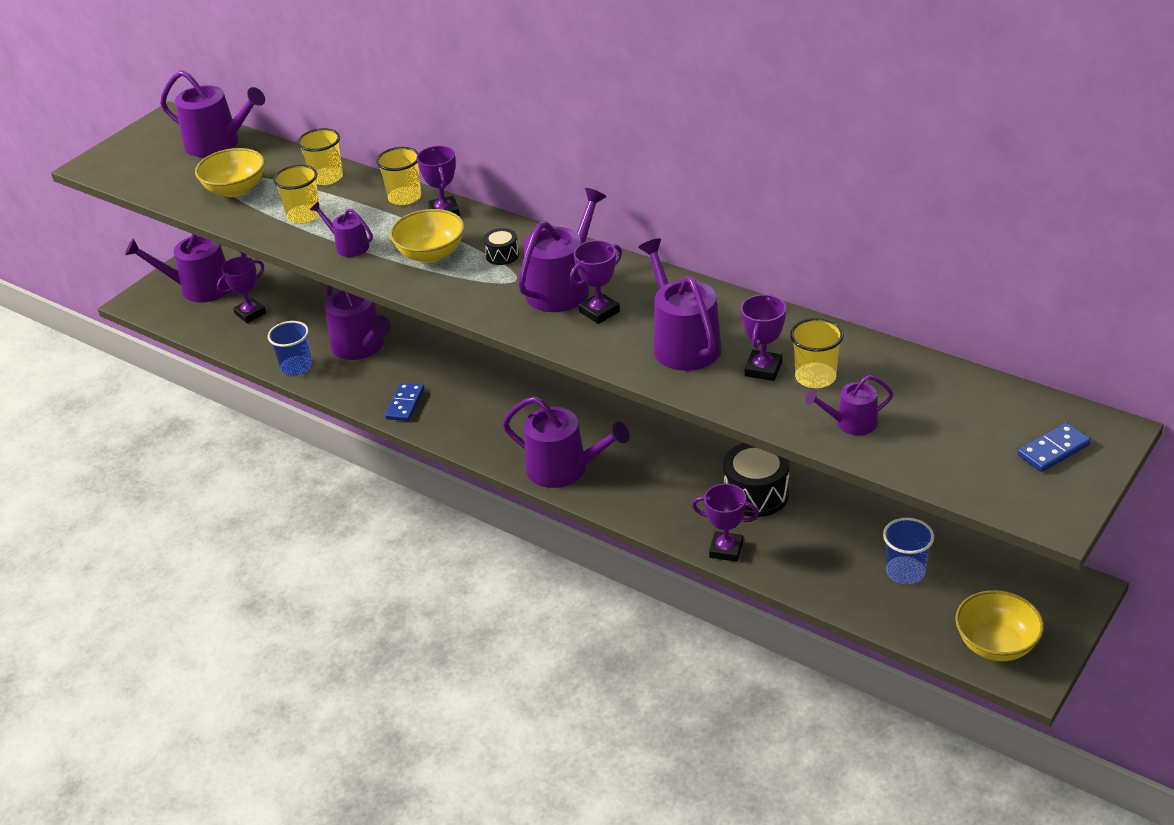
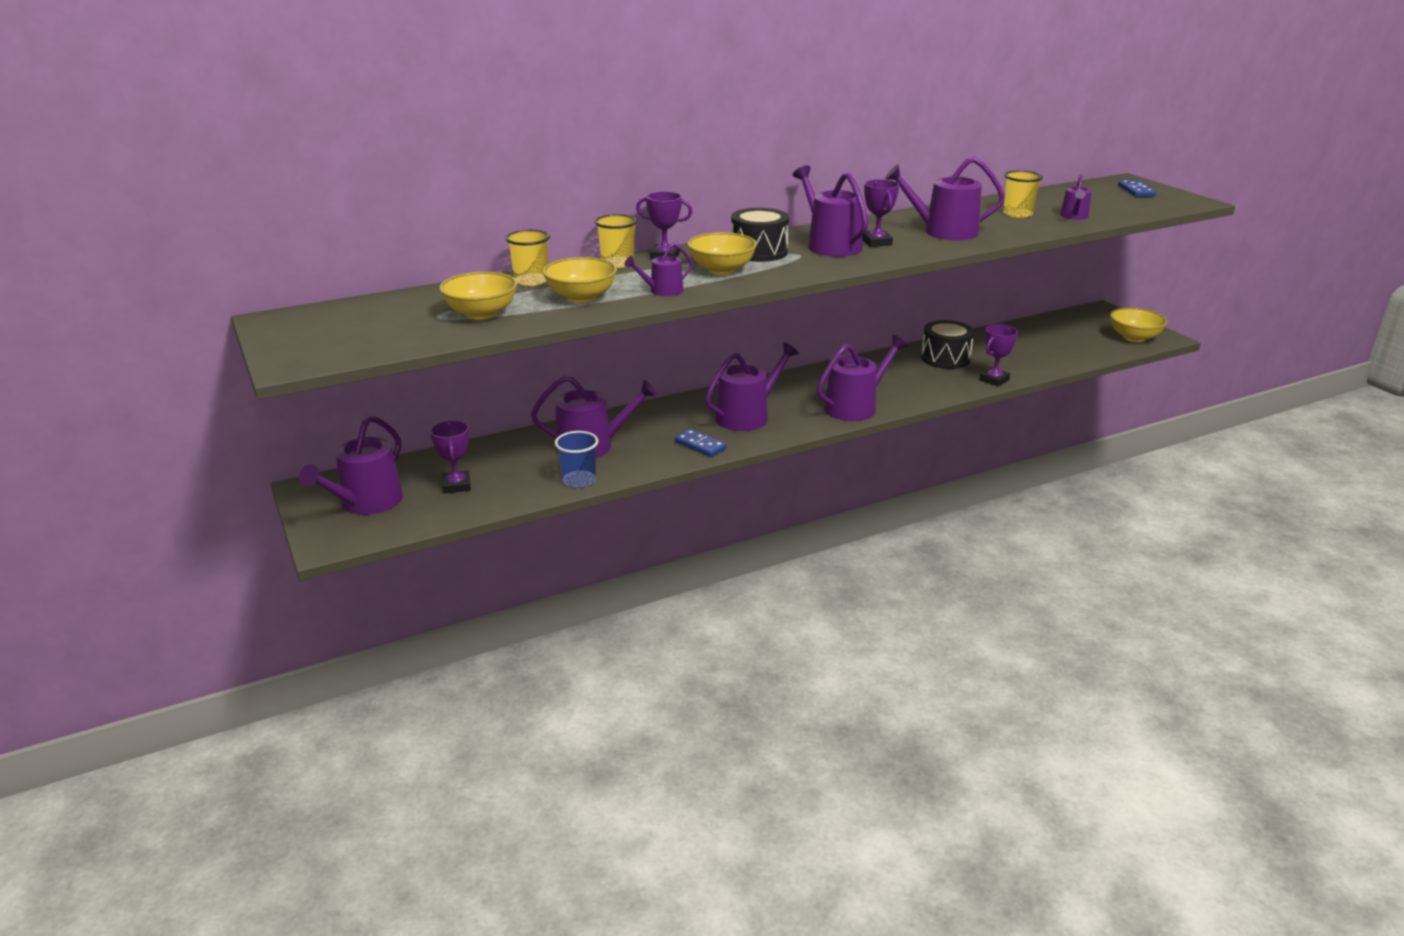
camera: 65 degrees left, 10 degrees down
(218, 144) = (376, 308): purple watering can -> purple watering can (747, 416)
(304, 215) = (581, 297): yellow cup -> yellow bowl
(502, 255) = (759, 252): black drum -> black drum, size x1.94
(763, 369) = (996, 222): purple trophy -> none
(905, 572) = (1055, 341): blue cup -> none

